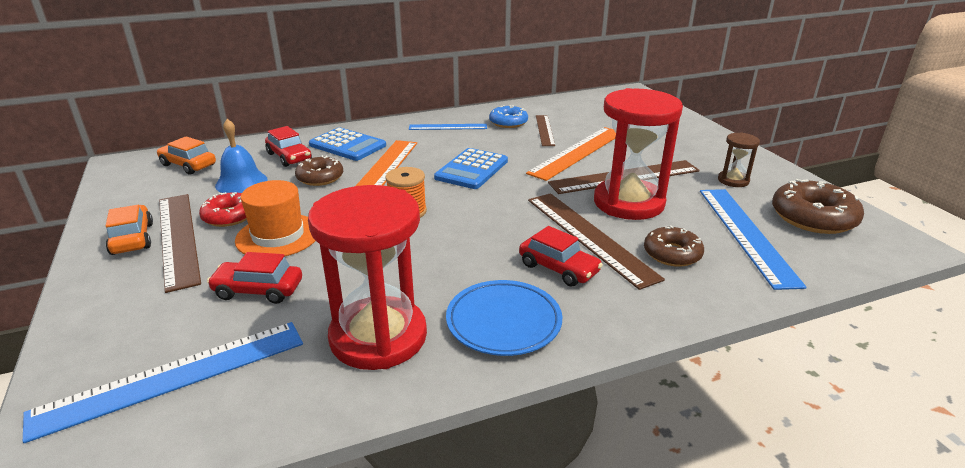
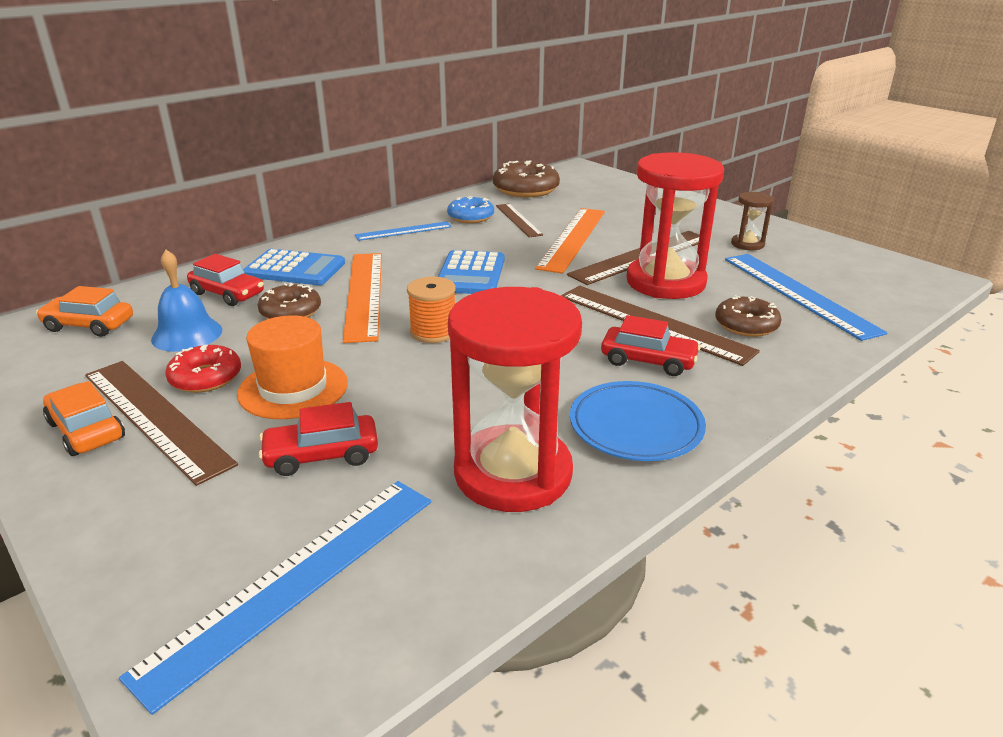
camera: 20 degrees left, 0 degrees up
(813, 217) = (843, 268): brown donut -> brown donut (526, 189)

